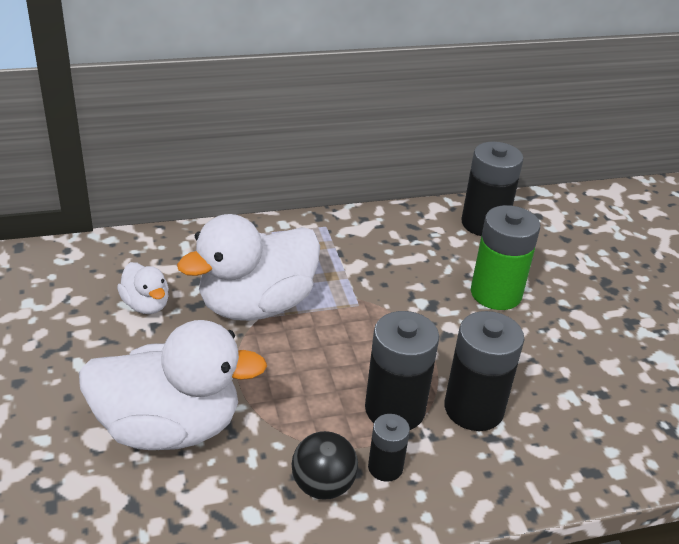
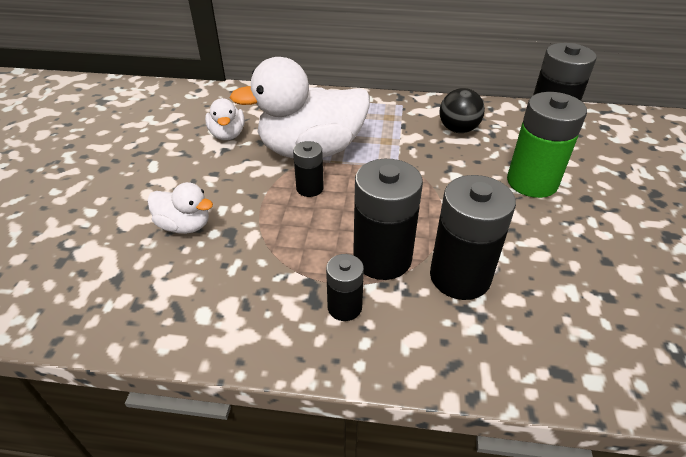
camera: 25 degrees right, 5 degrees up
(169, 427) = (185, 226): white duck -> white duck, size x0.48
(281, 351) = (310, 188): none -> black battery
(323, 485) = (279, 307): black ball -> black ball (458, 129)

